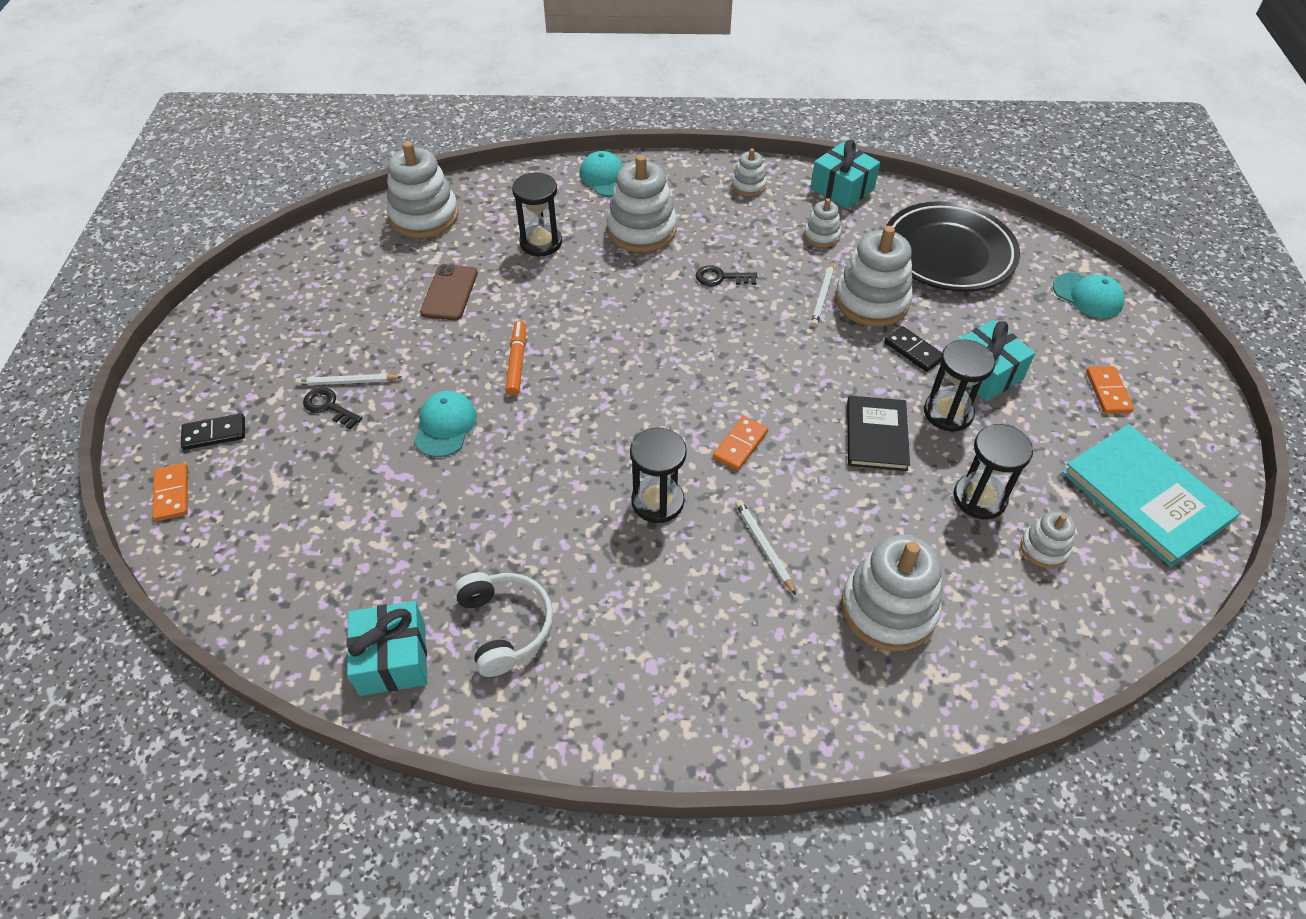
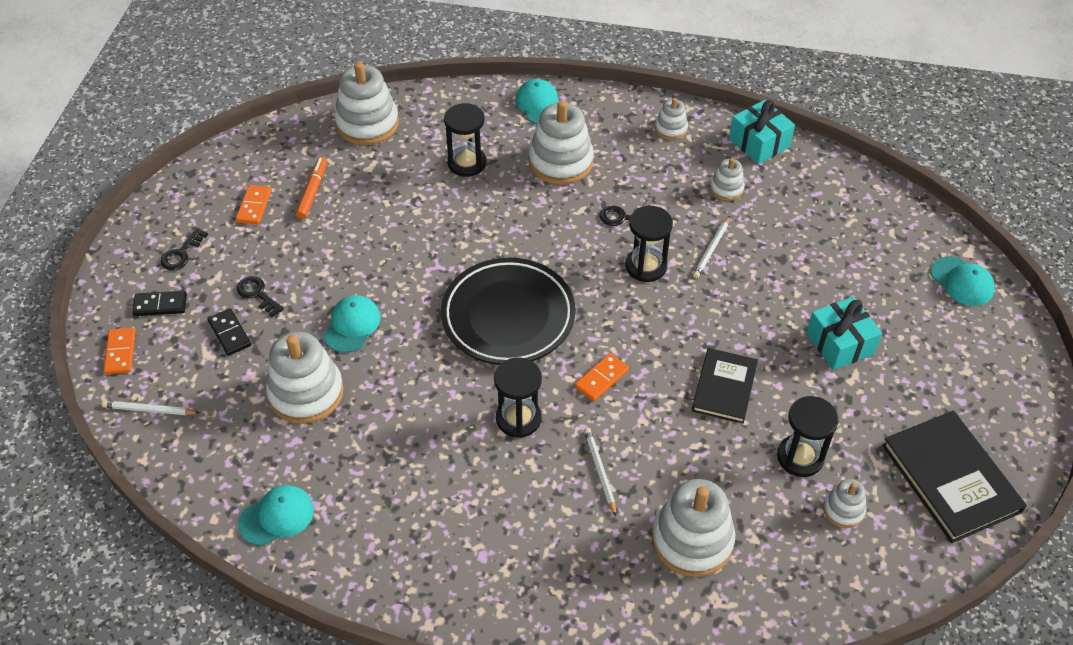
camera: 10 degrees right, 0 degrees up
(232, 374) = (181, 253): none -> black key
(347, 382) = (276, 274): white pencil -> white pencil (149, 410)
(392, 659) = (277, 516): turquoise gift -> turquoise cap
(449, 292) = (377, 201): brown phone -> none
(505, 626) = (371, 505): white headphones -> none
(517, 362) = (423, 275): orange marker -> orange marker (312, 191)
(872, 301) = (756, 259): white stacking toy -> white stacking toy (306, 393)
(913, 351) = (780, 313): black domino -> black domino (230, 333)
(948, 253) = (841, 221): black plate -> black plate (508, 316)
(948, 413) = (795, 376): black hourglass -> black hourglass (646, 266)
(1107, 392) = (949, 377): orange domino -> orange domino (254, 206)
(1145, 496) = (951, 478): turquoise book -> black book

